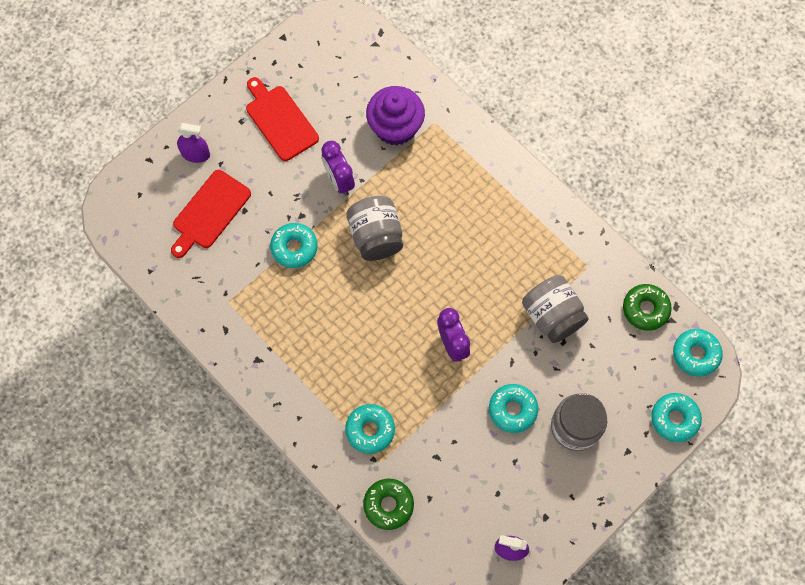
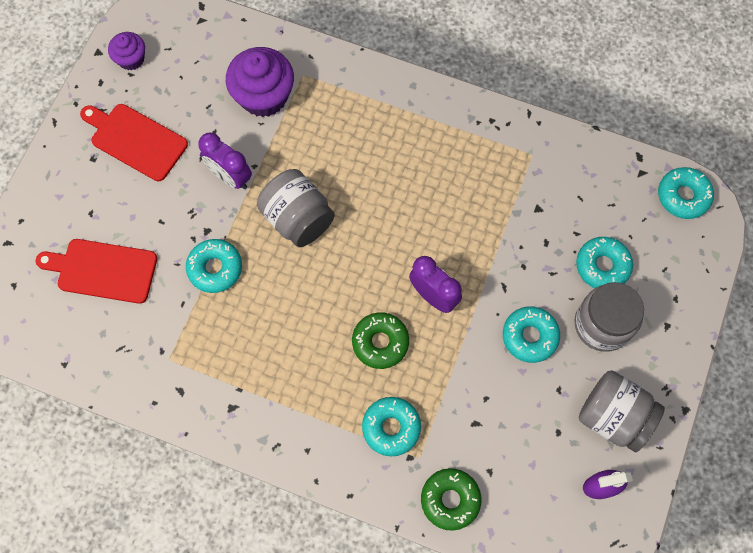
camera: 25 degrees left, 0 degrees up
(196, 154) = (58, 215): purple spray bottle -> none
(210, 212) = (103, 270): red cutting board -> red cutting board turned 90 degrees clockwise
(306, 53) = (131, 59): none -> purple cupcake
(552, 316) = (521, 221): grey jar -> grey jar (613, 416)
(645, 309) = (611, 173): green donut -> green donut (380, 342)
(674, 419) = (696, 271): turquoise donut -> turquoise donut (602, 266)

